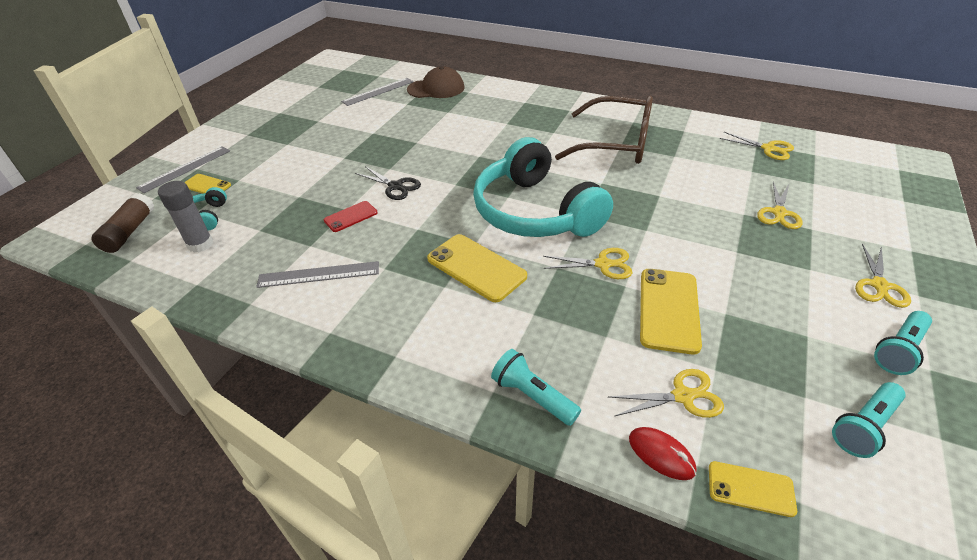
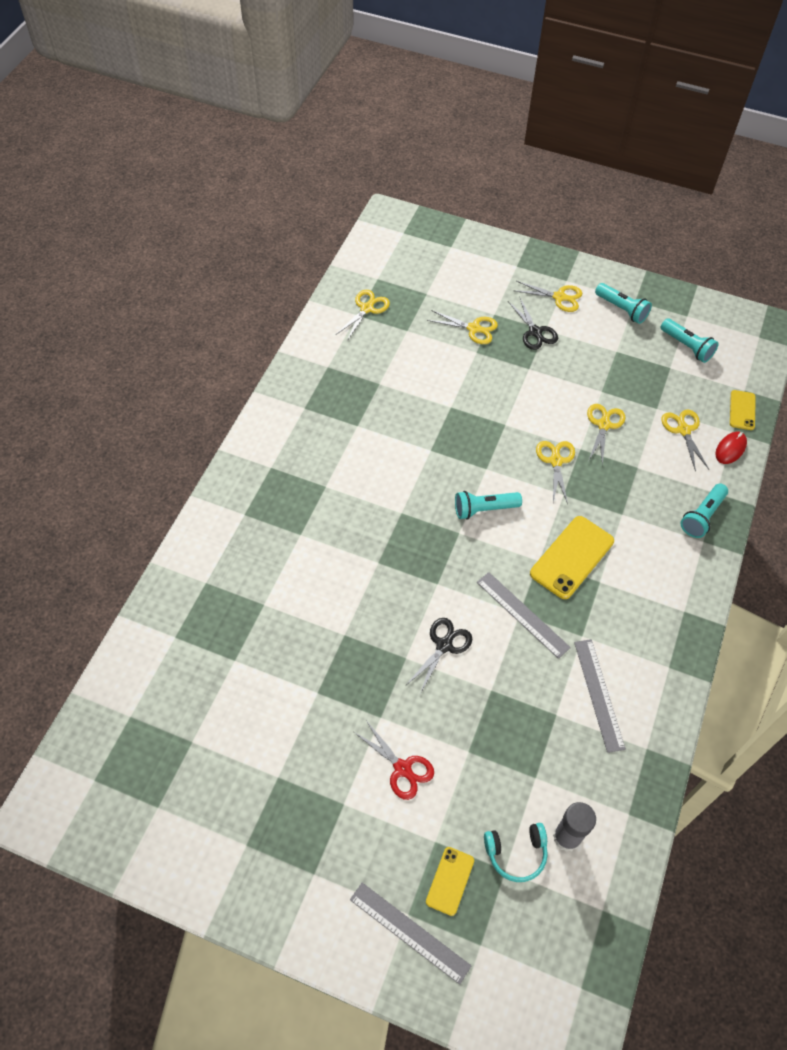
camera: 95 degrees left, 15 degrees up
(129, 232) = (553, 940): brown glue stick -> none
(300, 166) = (402, 768): none -> red scissors
(351, 217) = (504, 683): red phone -> none
(378, 91) = (189, 707): grey ruler -> grey ruler (522, 614)
(436, 88) = (189, 625): brown cap -> none
(534, 212) = (484, 509): turquoise headphones -> turquoise flashlight
(616, 143) = (353, 429): brown glasses -> none
(668, 310) = (603, 425): yellow phone -> yellow scissors
(800, 260) = (535, 332): none -> black scissors

